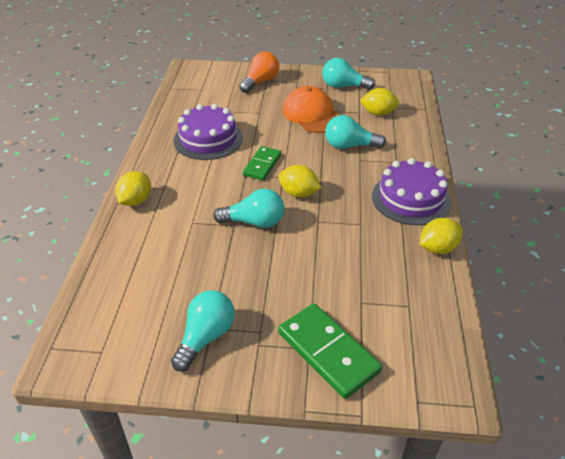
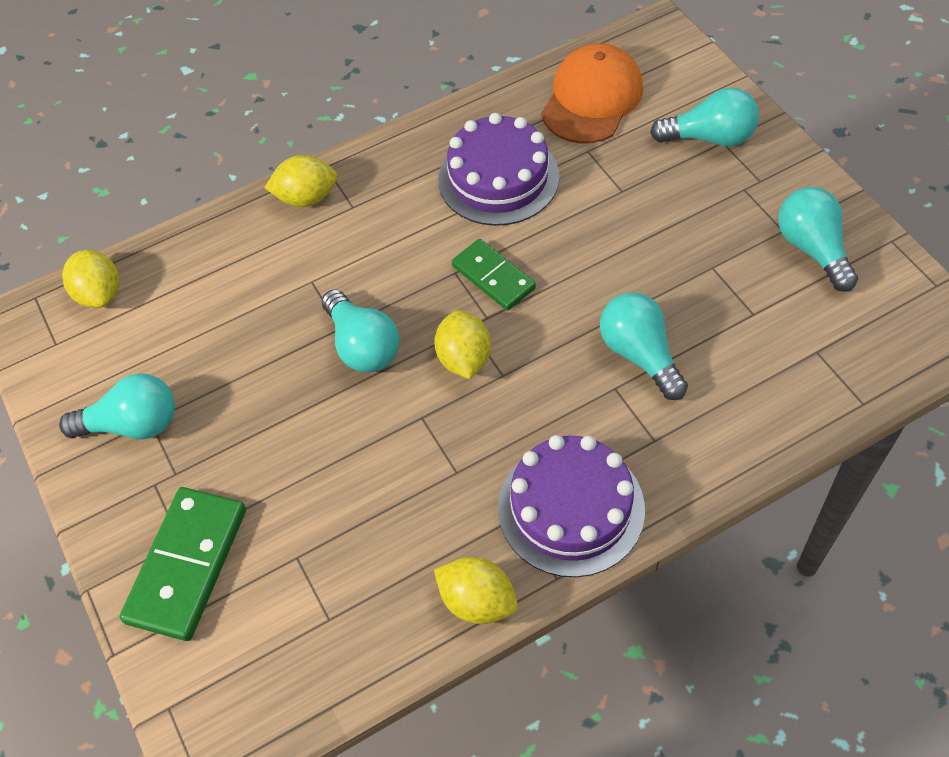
camera: 60 degrees right, 15 degrees up
(260, 82) = (709, 137): orange light bulb -> turquoise light bulb
(262, 165) = (493, 277): green domino -> green domino turned 60 degrees clockwise
(312, 114) = (682, 257): orange cap -> orange cap (592, 99)
(378, 113) = (776, 342): yellow lemon -> yellow lemon (100, 294)

